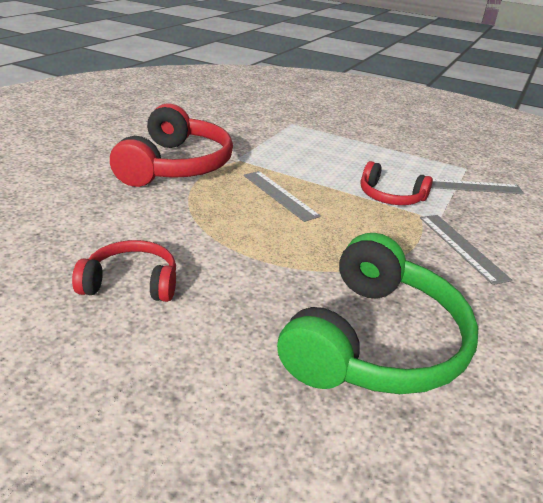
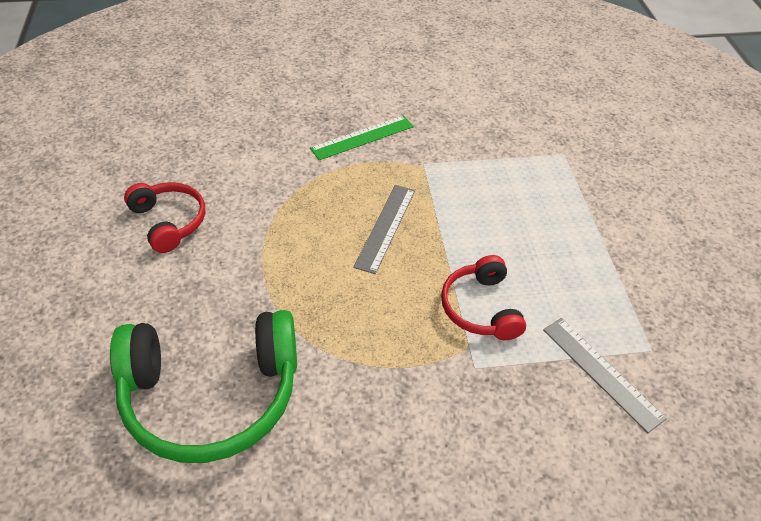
camera: 55 degrees right, 15 degrees up
(176, 165) = (362, 137): red headphones -> green ruler
(461, 247) = (432, 407): grey ruler -> none

